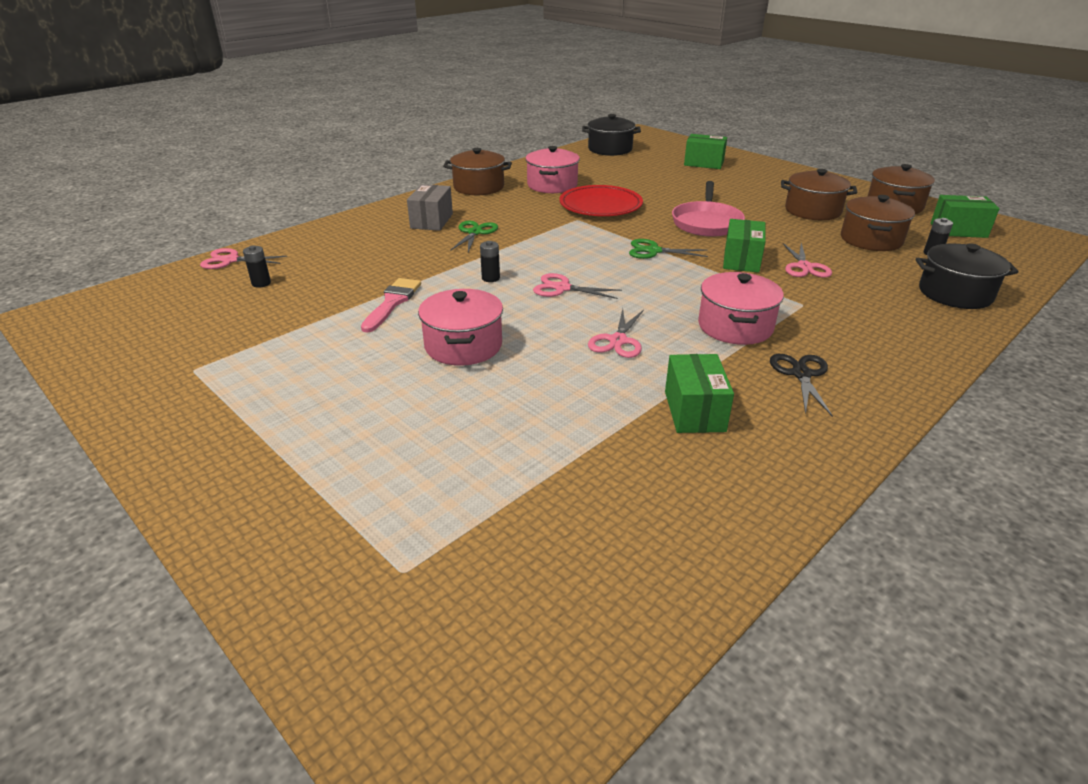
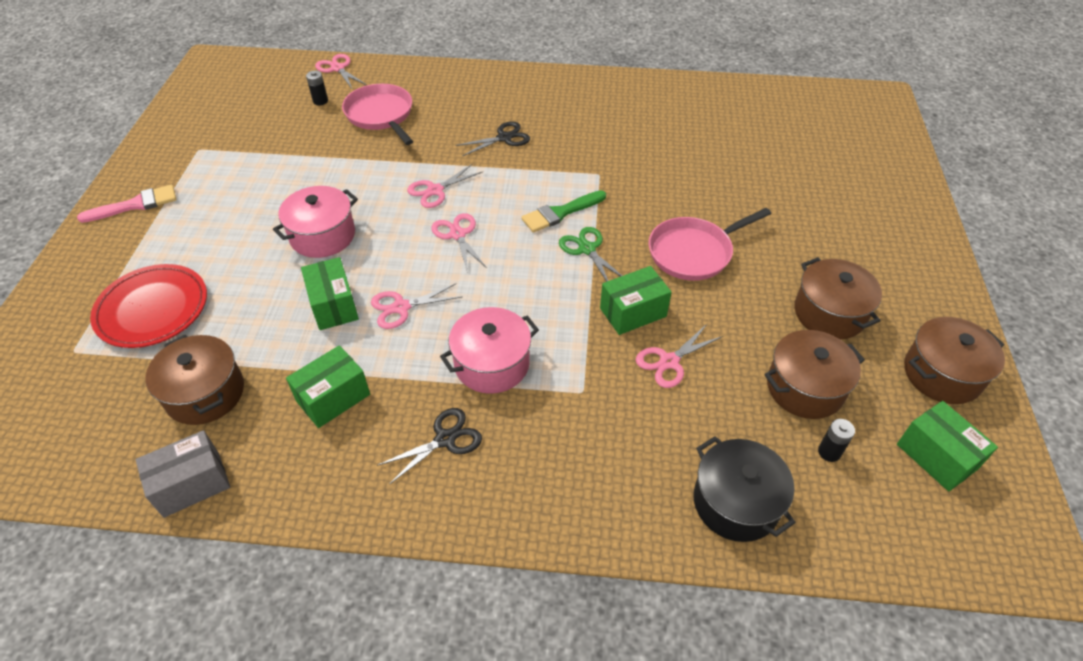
camera: 50 degrees right, 15 degrees up
(343, 265) = (381, 115): none -> pink pan
(392, 302) = (350, 169): pink brush -> pink brush (135, 205)
(431, 221) = (499, 106): grey box -> grey box (192, 484)
(475, 232) = (504, 138): green scissors -> black scissors
(478, 187) = (595, 88): brown pot -> brown pot (205, 393)
(490, 278) = (435, 190): black battery -> pink scissors
(552, 185) = (655, 121): pink pot -> none
(599, 245) = (560, 213): none -> green brush
(600, 206) = (646, 171): red plate -> red plate (153, 309)
(610, 149) = (798, 105): black pot -> none
(703, 163) = (855, 180): green box -> green box (333, 305)

